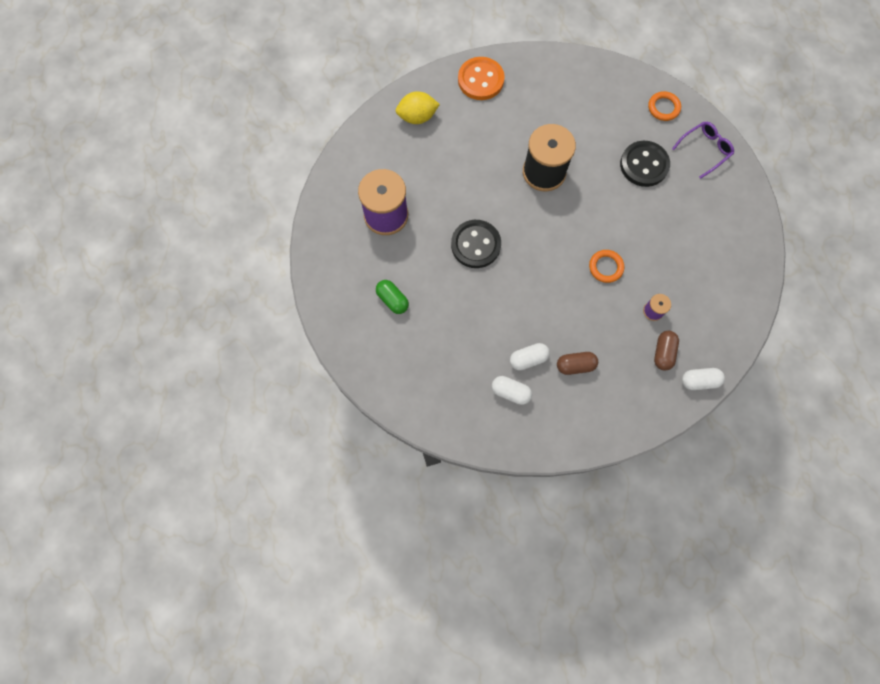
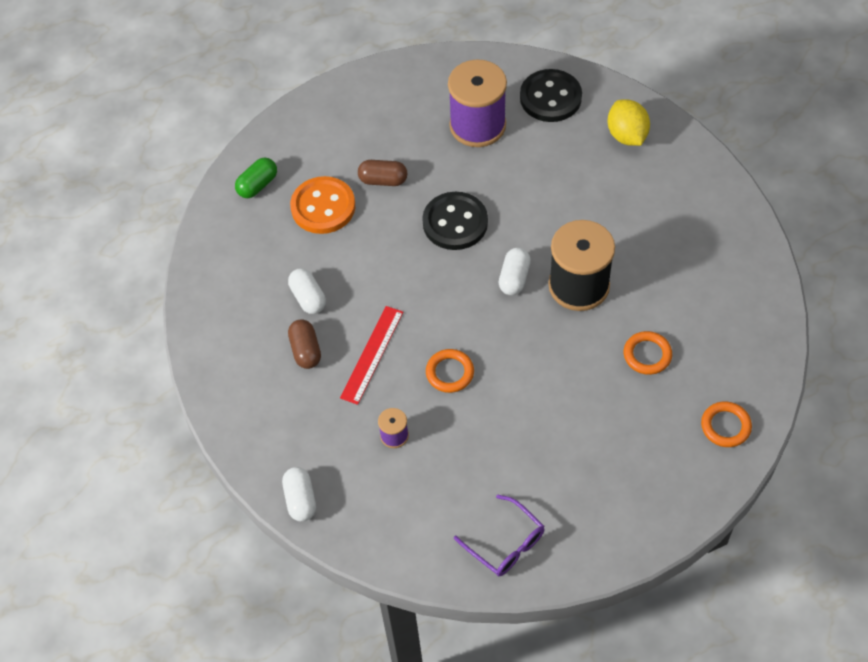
camera: 85 degrees right, 15 degrees down
(392, 300) = (366, 149): green capsule -> green capsule (257, 185)
(480, 80) = (705, 196): orange button -> orange button (323, 207)
(510, 392) = (263, 284): white capsule -> white capsule (514, 278)
(584, 318) = (372, 354): none -> red ruler
(605, 141) = (647, 355): none -> orange ring
(644, 165) = (620, 407): black button -> black button (550, 97)
(663, 353) = (335, 452): brown capsule -> brown capsule (383, 180)
(705, 150) = (667, 488): purple glasses -> purple glasses (506, 543)

